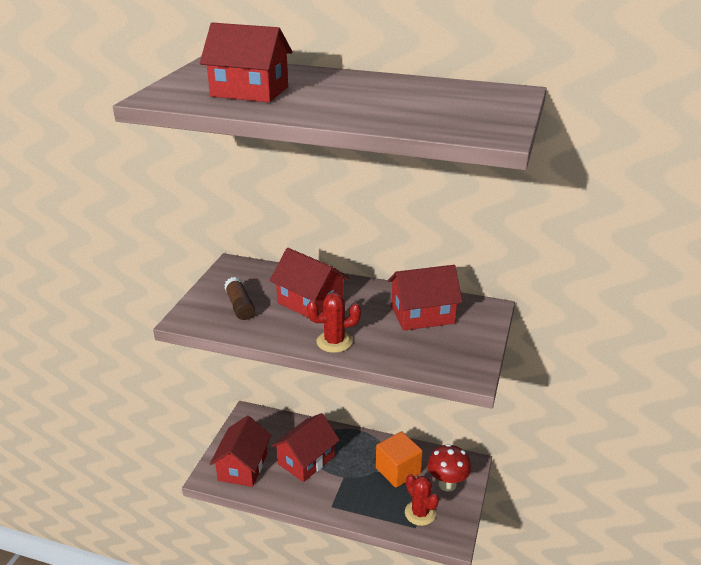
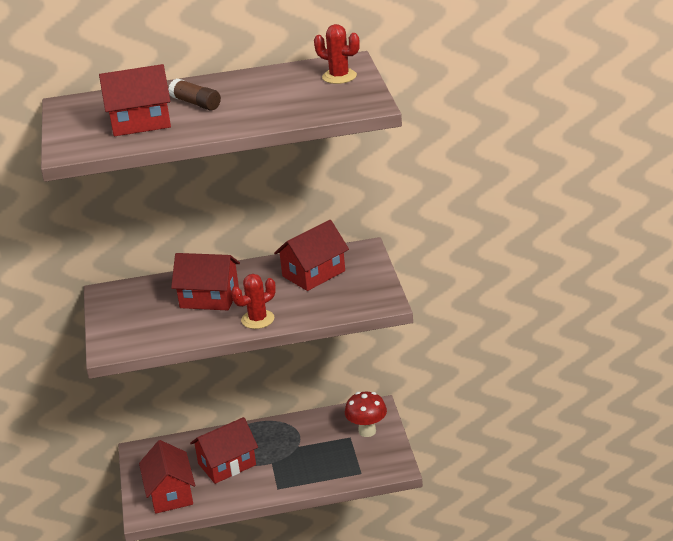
camera: 25 degrees left, 0 degrees up
(240, 306) = (148, 322): brown glue stick -> brown glue stick (196, 103)
(306, 460) = (227, 464): red house -> red house turned 45 degrees clockwise
(398, 471) = (317, 438): orange cube -> none
(420, 513) = (358, 461): red cactus -> red cactus (339, 77)

